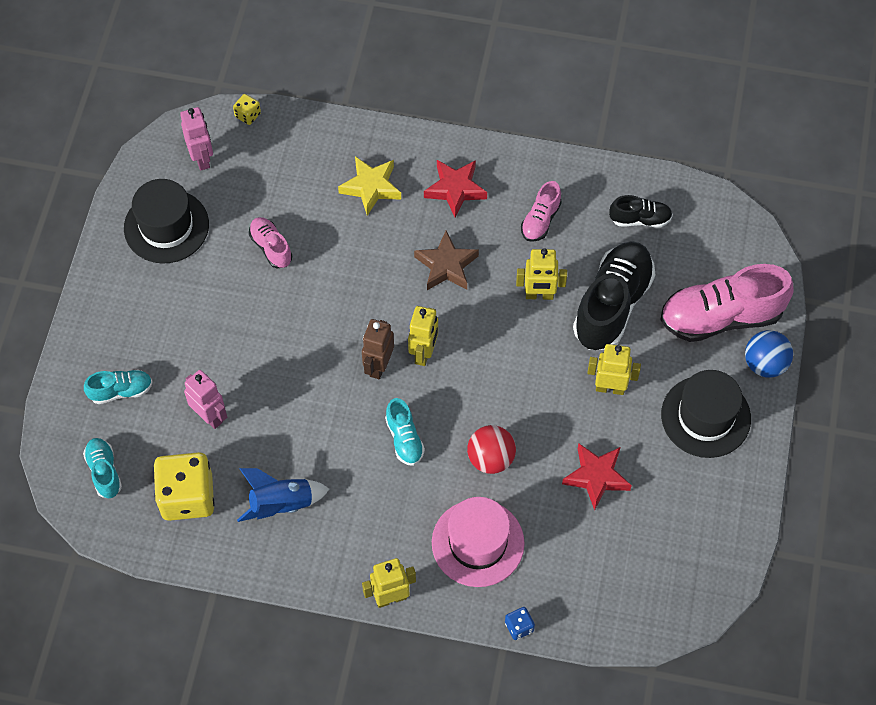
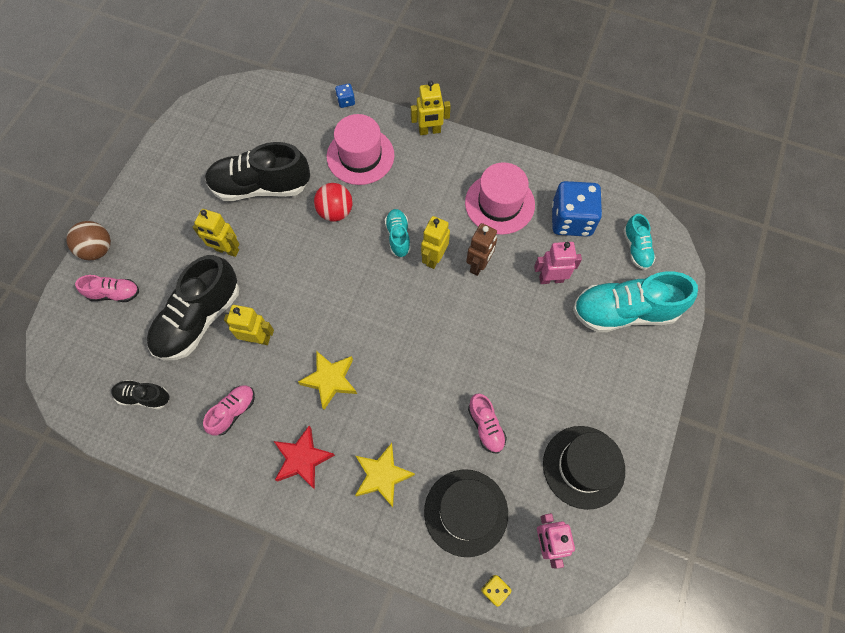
camera: 170 degrees left, 5 degrees up
(121, 391) = (624, 311): turquoise shoe -> turquoise shoe, size x1.99
(187, 496) = (571, 220): yellow dice -> blue dice
(210, 416) = (551, 279): pink robot -> pink robot turned 120 degrees clockwise
(281, 504) = (499, 203): blue rocket -> pink hat
(378, 366) = (407, 298): brown robot -> brown robot (479, 265)
(424, 353) = (368, 303): yellow robot -> yellow robot (434, 258)
(446, 265) = (330, 380): brown star -> yellow star
(596, 477) = (261, 187): red star -> black shoe
(705, 416) = (162, 217): black hat -> black hat (466, 512)
(721, 317) = (114, 293): pink shoe -> pink shoe, size x0.50
(765, 364) = (98, 249): blue ball -> brown ball

